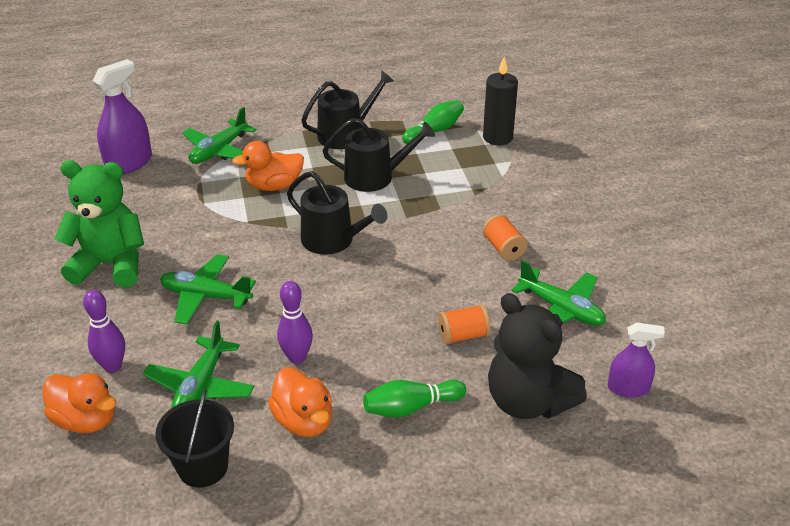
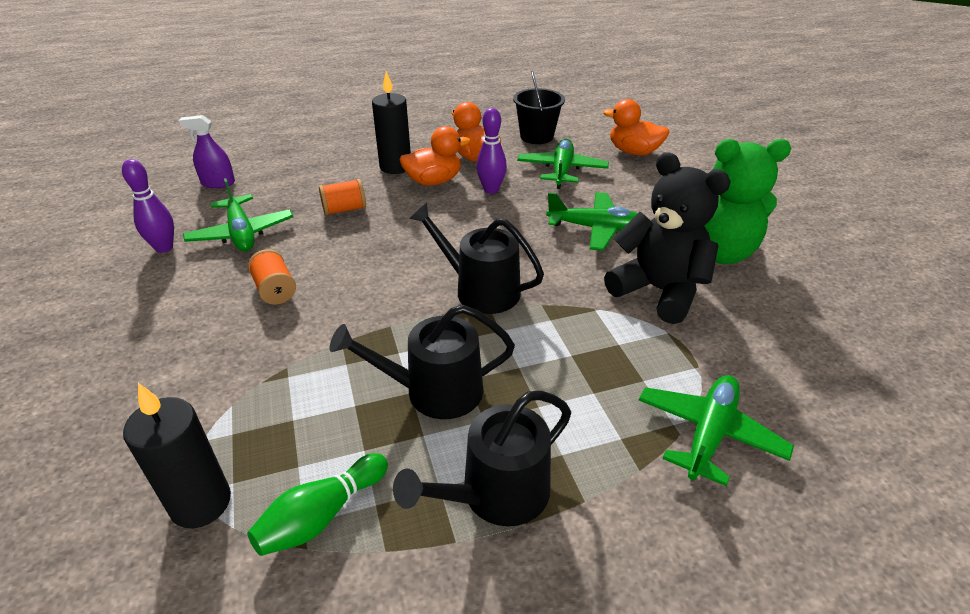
camera: 175 degrees right, 0 degrees up
(112, 366) = (640, 179): purple bowling pin -> purple bowling pin (164, 248)
(129, 163) = (833, 397): purple spray bottle -> none
(274, 186) = (583, 365): orange duck -> orange duck (434, 181)
(411, 407) = (395, 167): green bowling pin -> black candle
(528, 401) = (303, 173): black teddy bear -> black teddy bear (658, 291)
(561, 309) = (241, 233): green plane -> green plane turned 150 degrees counterclockwise

